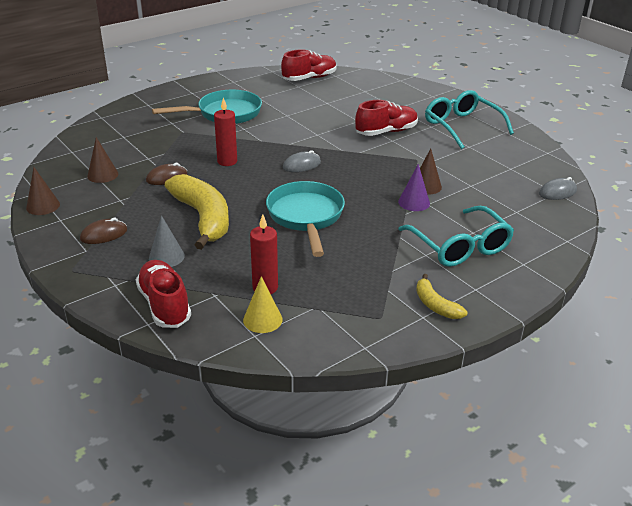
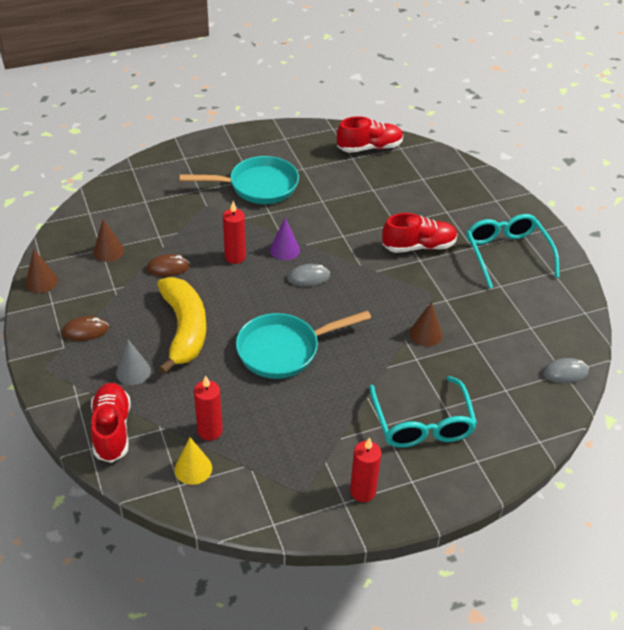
camera: 15 degrees right, 10 degrees up
(306, 217) = (284, 350): turquoise pan -> turquoise pan turned 120 degrees counterclockwise
(414, 202) = (402, 354): purple cone -> purple cone (284, 250)
(435, 305) = (362, 491): yellow banana -> red candle

